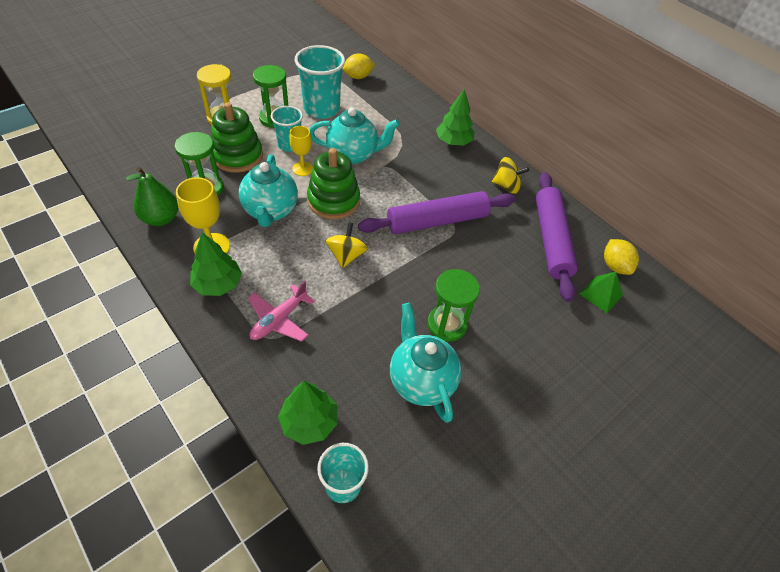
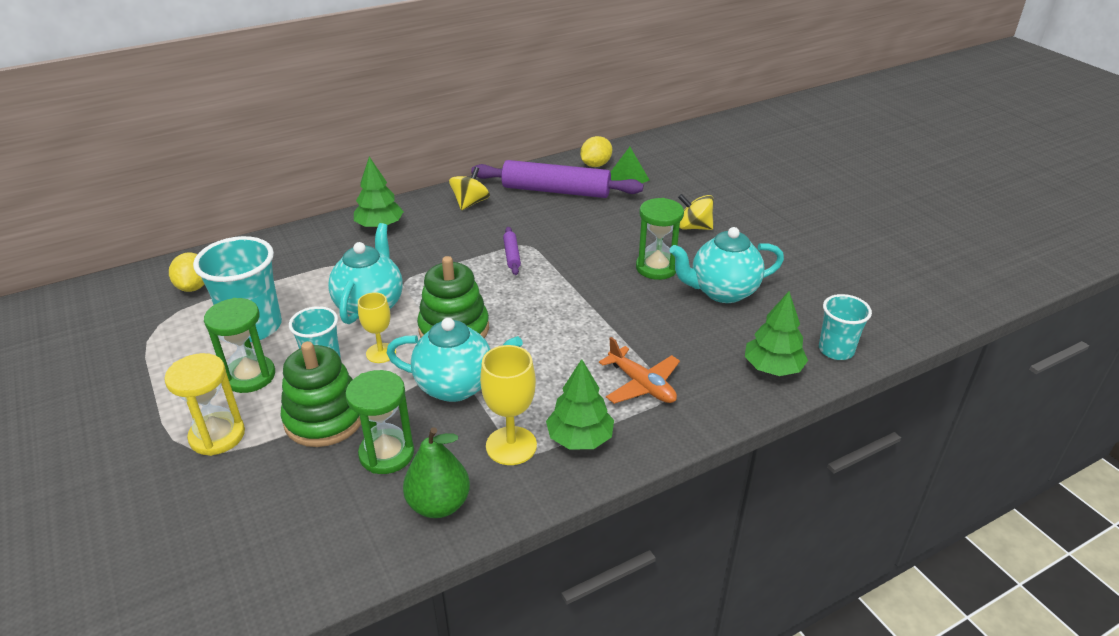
camera: 75 degrees left, 15 degrees down
(279, 319) = (641, 385): pink plane -> orange plane
(346, 255) = (551, 326): yellow spinning top -> yellow spinning top (694, 227)
(437, 221) = (512, 255): purple rolling pin -> purple rolling pin, size x0.43
(614, 266) = (595, 165): yellow lemon -> yellow lemon turned 45 degrees counterclockwise

